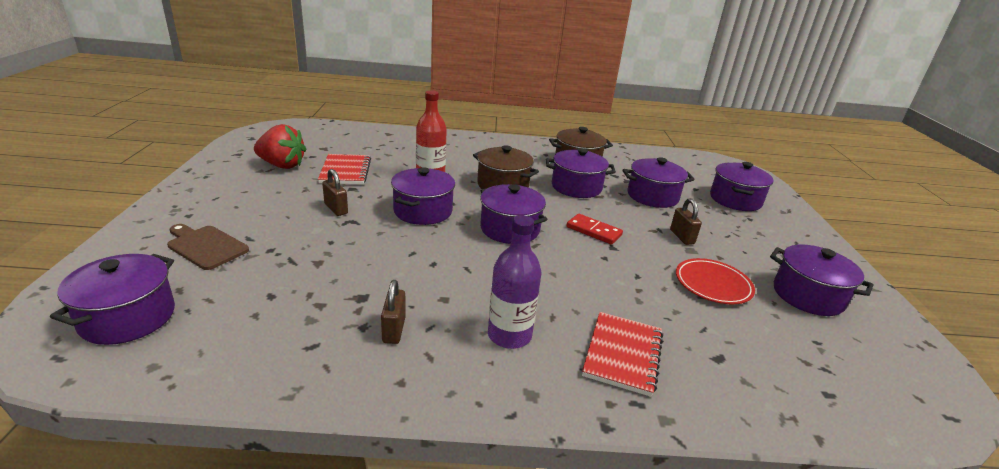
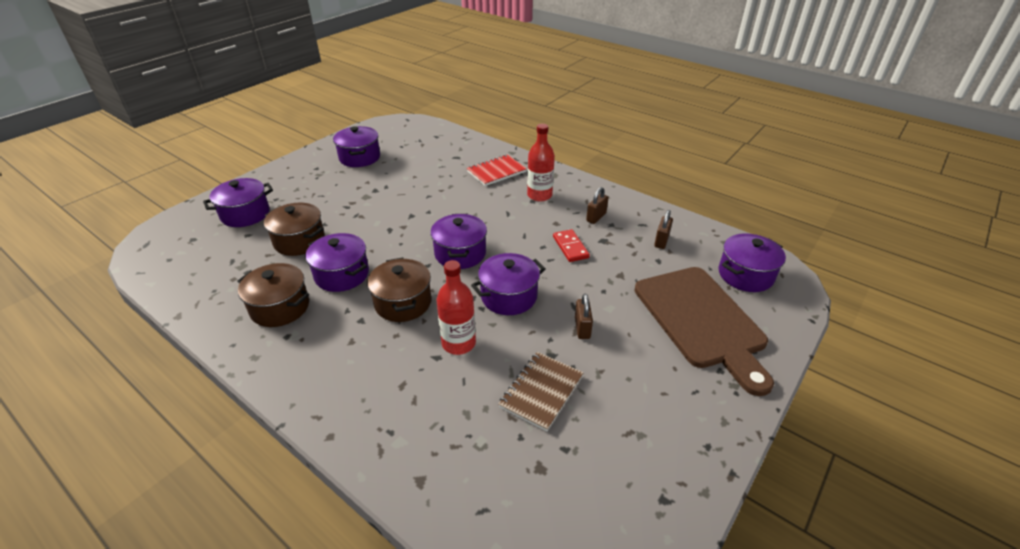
camera: 140 degrees left, 10 degrees up
(205, 246) = (702, 321): brown cutting board -> brown cutting board, size x2.06
(282, 165) = (611, 437): red strawberry -> none
(345, 171) = (541, 391): red notebook -> brown notebook
(509, 335) = (539, 195): purple bottle -> red bottle
(593, 231) = (403, 230): red domino -> red domino (570, 247)
(652, 196) = (299, 241): purple pot -> brown pot
(682, 237) = (353, 205): brown padlock -> brown padlock (661, 241)
(713, 284) = (396, 178): red plate -> none

